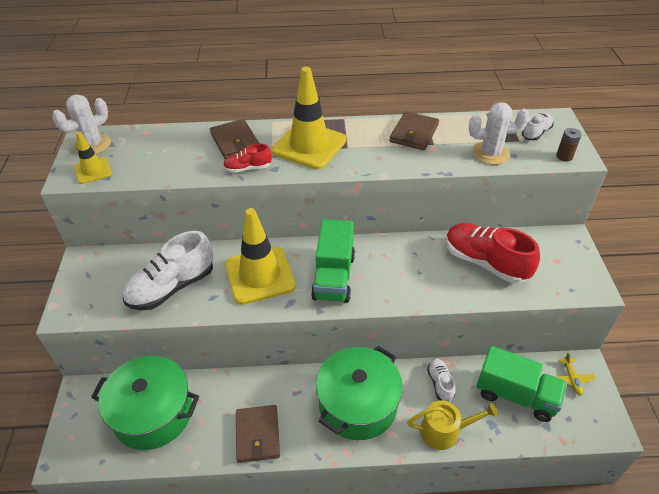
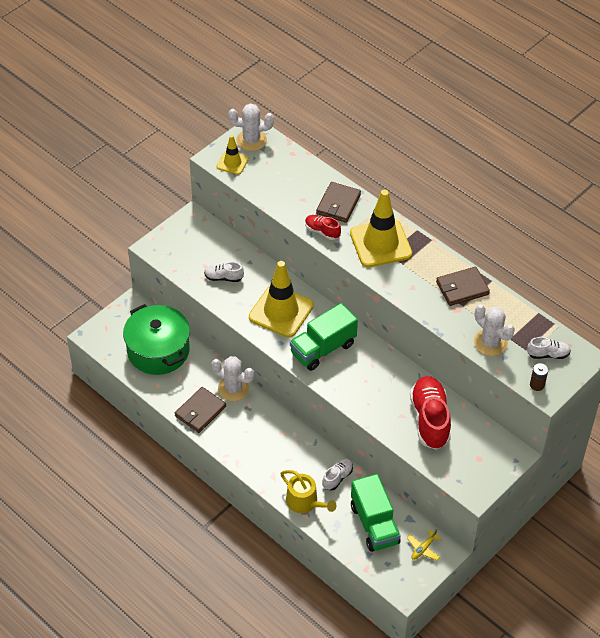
camera: 45 degrees right, 5 degrees up
(172, 287) = (223, 278): white shoe -> white shoe, size x0.50
(264, 386) = (233, 389): none -> white cactus
(358, 404) = (274, 445): green pot -> none

